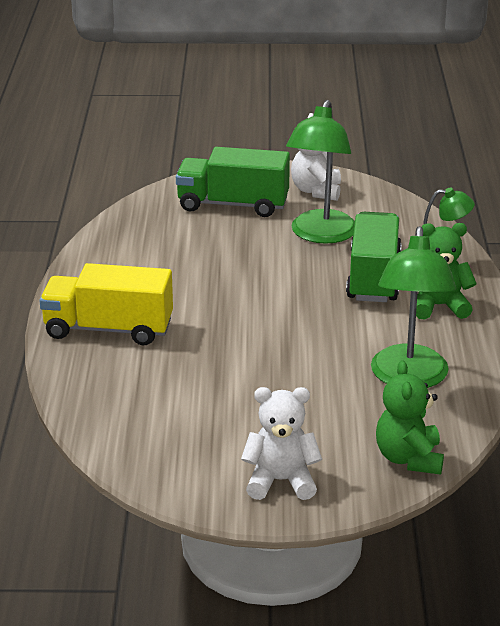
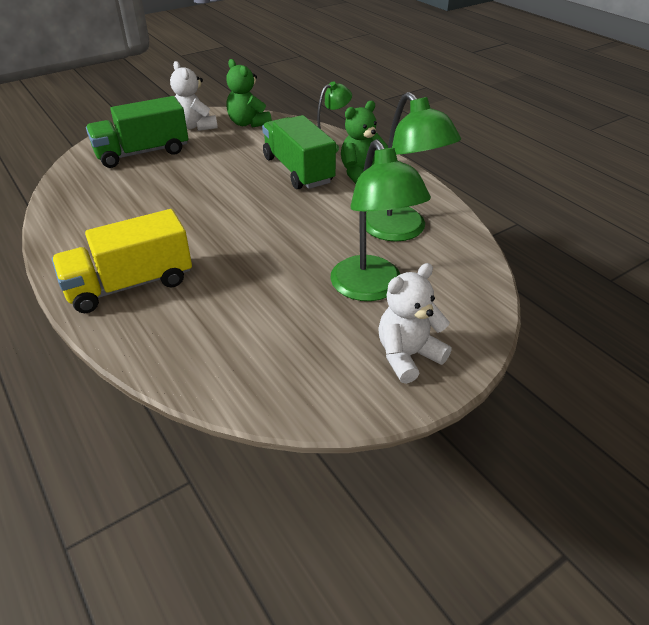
camera: 35 degrees left, 10 degrees up
(320, 235) = (230, 154): green lamp -> green lamp (372, 289)
(409, 458) = (472, 291): green teddy bear -> green teddy bear (248, 123)

